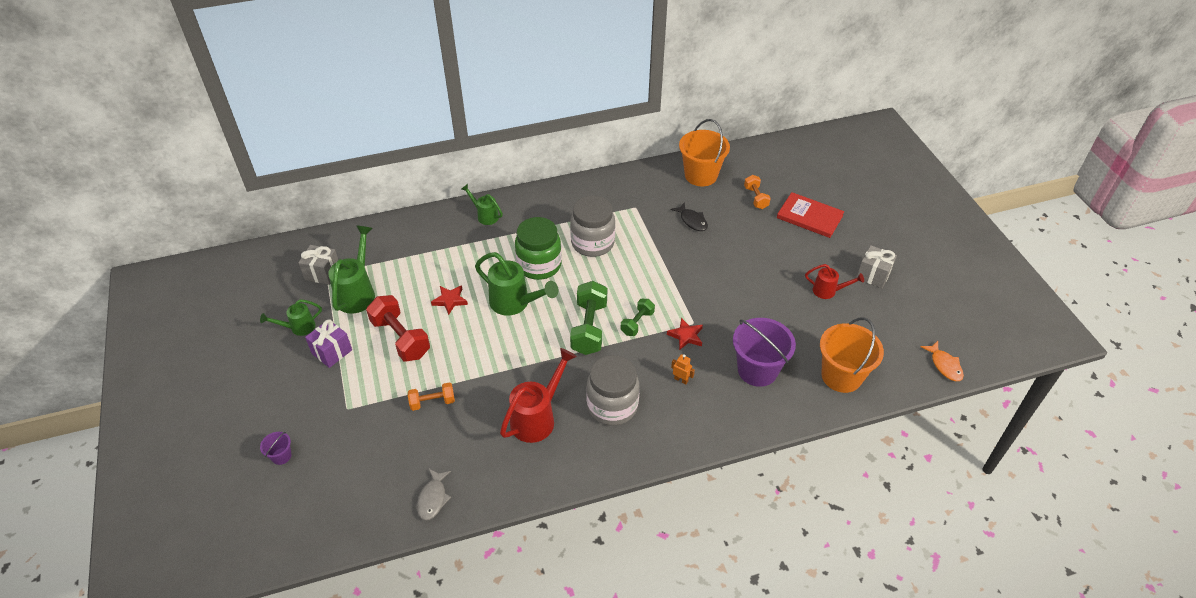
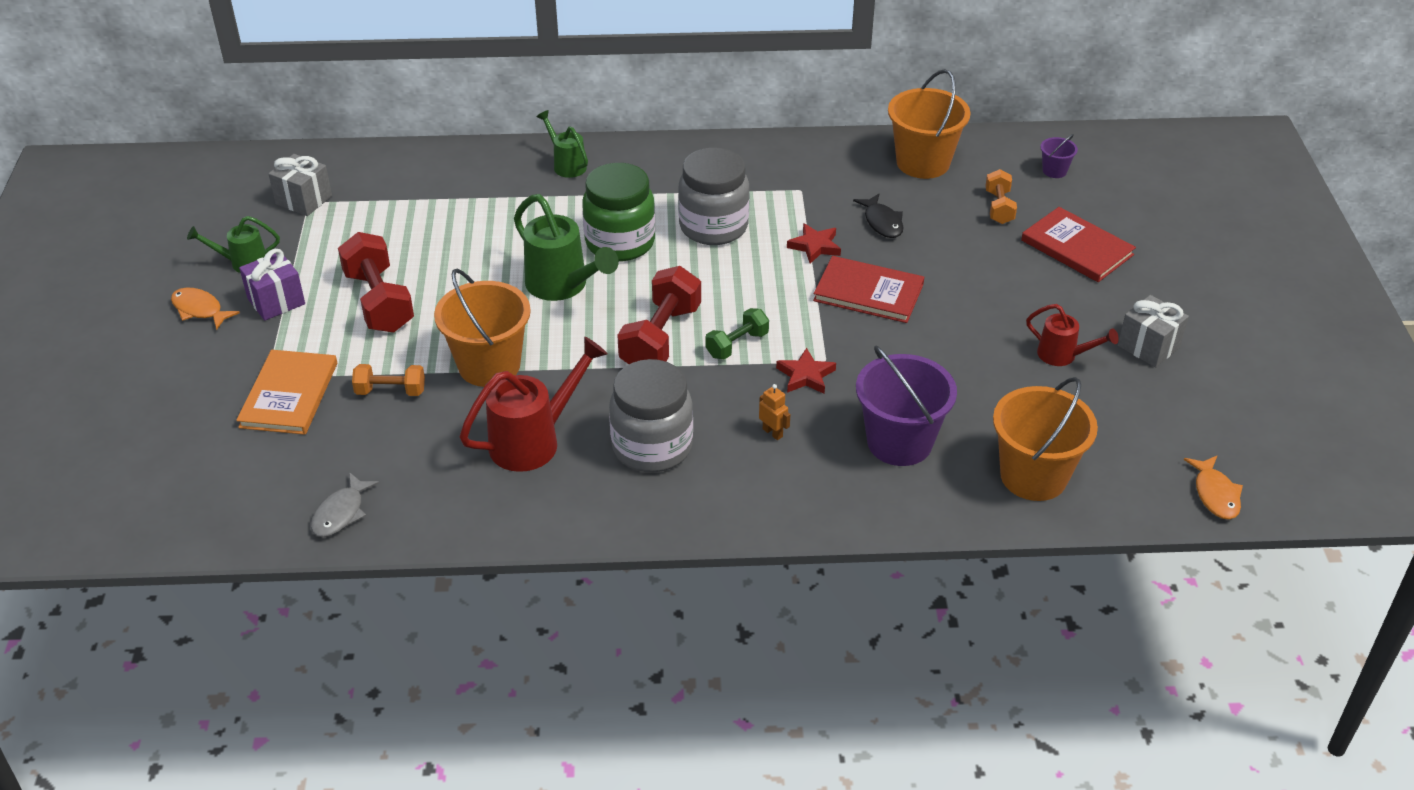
camera: 15 degrees right, 5 degrees down
(281, 456) = (155, 417): purple bucket -> purple bucket (1054, 171)
(282, 368) = (200, 310): none -> orange fish
(357, 293) = (342, 233): green watering can -> none
(366, 419) = (289, 395): none -> orange book
(450, 300) = (469, 266): red star -> red star (815, 246)
(489, 370) = (489, 365): none -> orange bucket
(589, 328) = (660, 338): green dumbbell -> red dumbbell
(702, 271) = (868, 292): none -> red book

